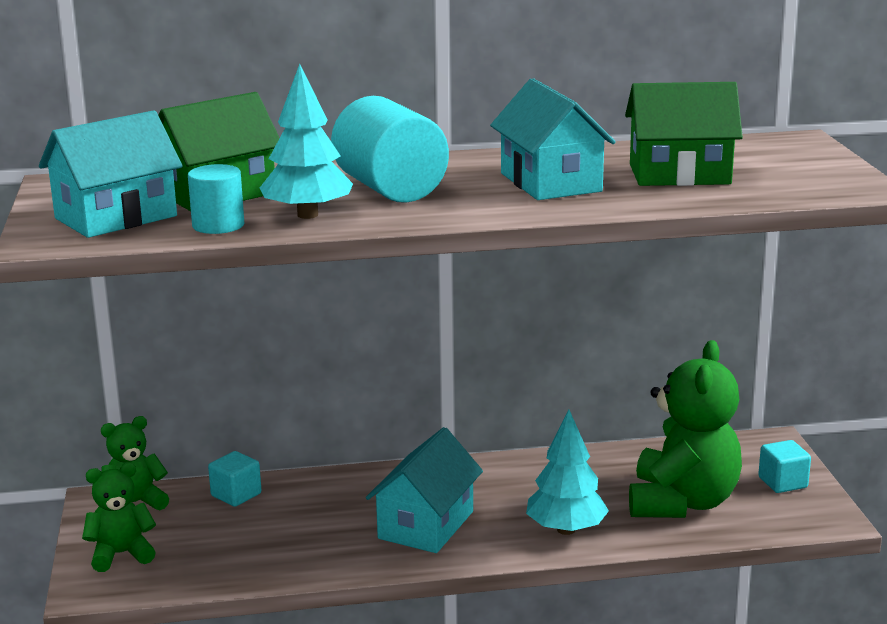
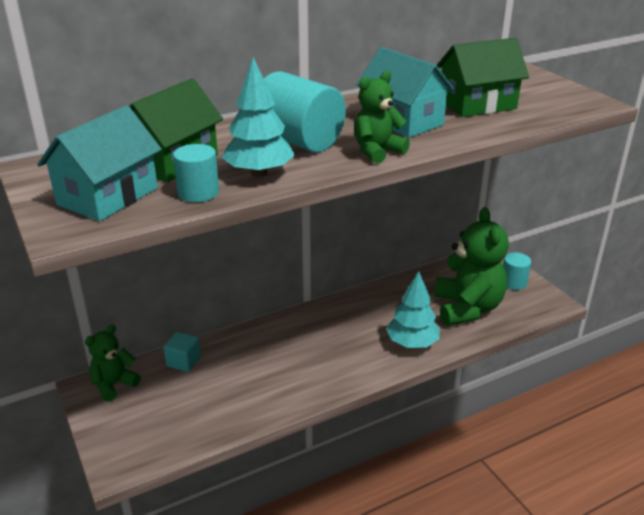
camera: 20 degrees left, 10 degrees up
(121, 554) = (126, 430): green teddy bear -> green teddy bear (377, 151)
(426, 525) = (324, 358): turquoise house -> none
(782, 482) = (513, 282): turquoise cube -> turquoise cylinder

